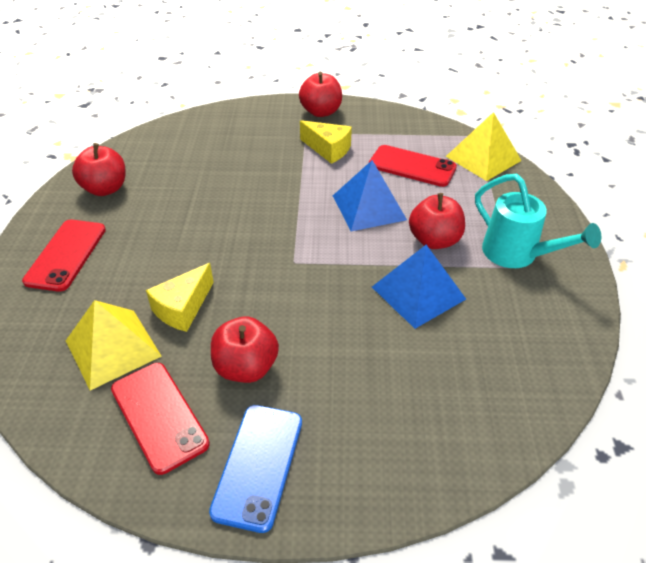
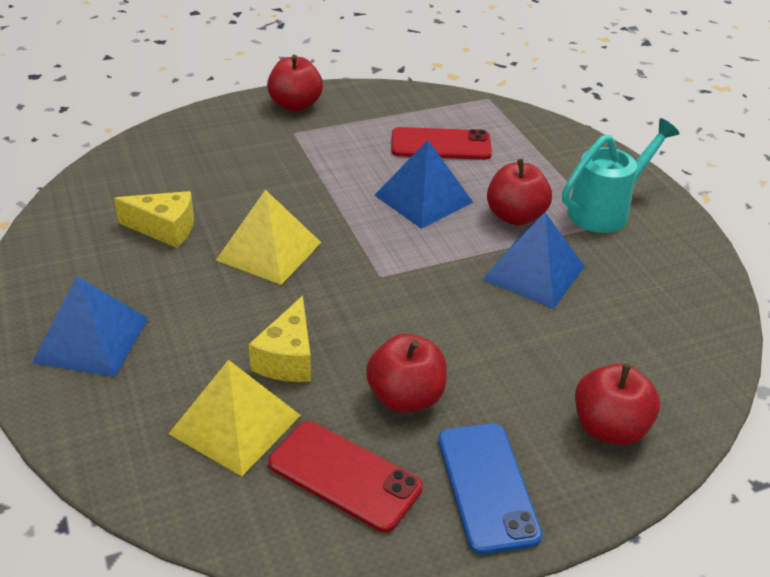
camera: 25 degrees left, 5 degrees down
(66, 255) = (92, 339): red phone -> blue pyramid
(105, 189) = (83, 251): red apple -> red apple (609, 428)
(328, 149) = (334, 146): yellow cheese -> yellow cheese (165, 229)
(483, 158) = (510, 121): yellow pyramid -> yellow pyramid (269, 251)
(517, 255) = (605, 211): turquoise watering can -> turquoise watering can turned 60 degrees counterclockwise

